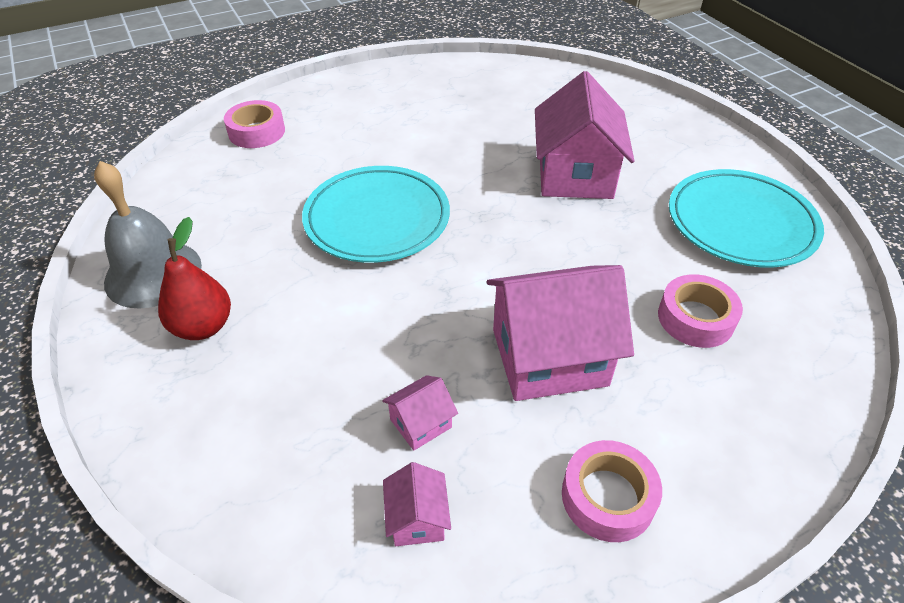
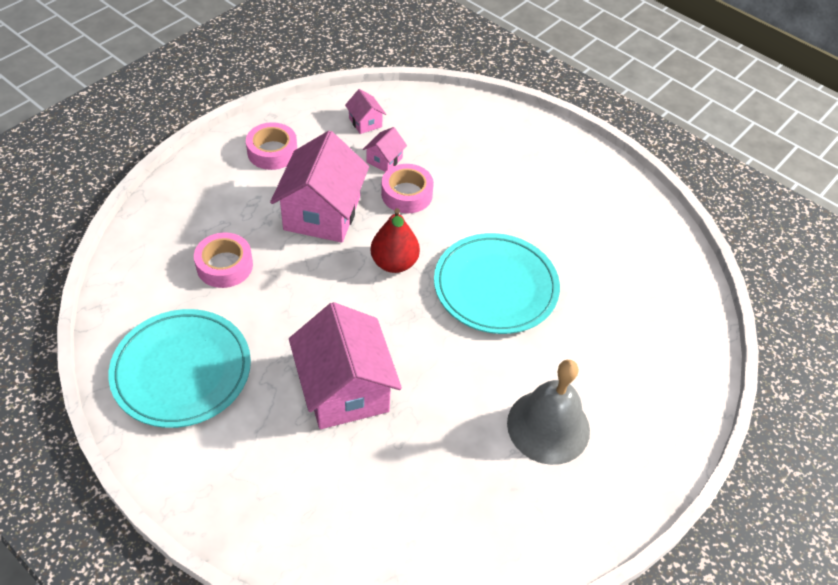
camera: 155 degrees right, 5 degrees up
(153, 273) = (614, 200): grey bell -> grey bell (548, 426)
(203, 326) = (548, 177): red pear -> red pear (394, 263)
(256, 132) = (676, 356): pink tape -> pink tape (407, 194)
(549, 357) = (322, 213): pink house -> pink house turned 45 degrees counterclockwise

